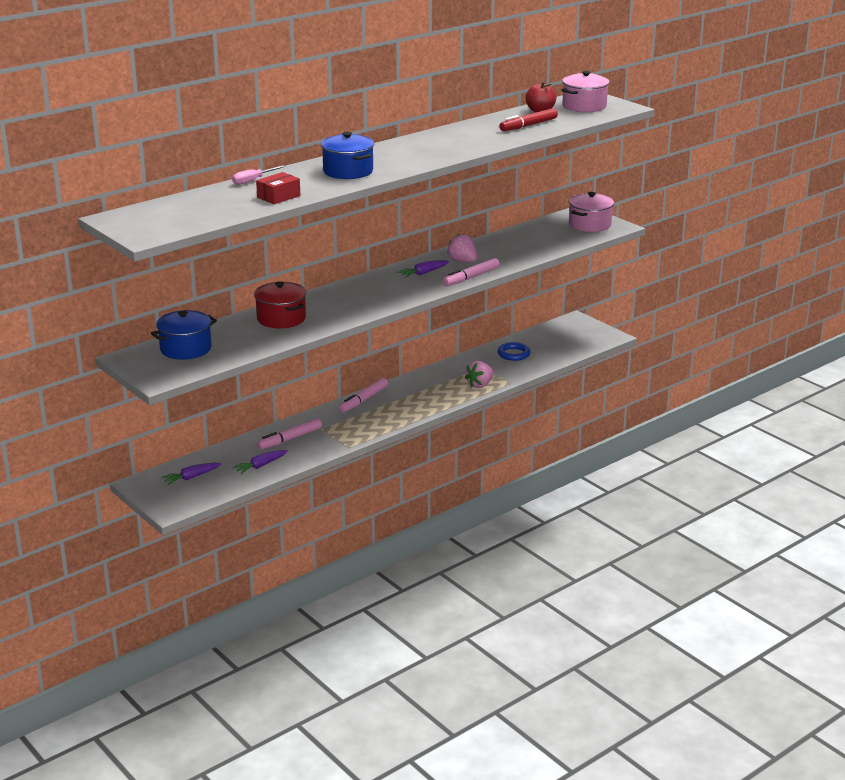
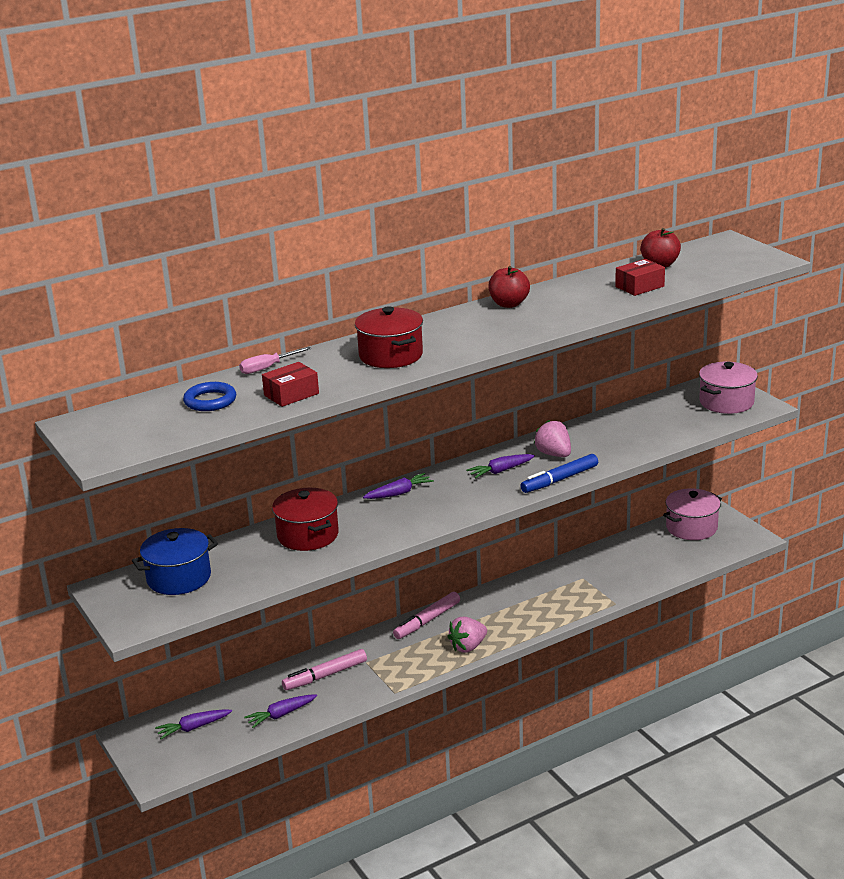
camera: 10 degrees right, 0 degrees up
(346, 289) = (399, 493): none -> purple carrot
(348, 171) = (391, 355): blue pot -> red pot
(430, 138) = (509, 304): none -> red apple
(471, 277) = (559, 480): pink marker -> blue marker
(480, 385) = (576, 605): pink strawberry -> pink strawberry (468, 647)
(513, 354) = (626, 560): blue ring -> blue ring (210, 401)
(528, 125) = (639, 286): red marker -> red box
(584, 106) = (718, 257): pink pot -> pink pot (691, 527)

